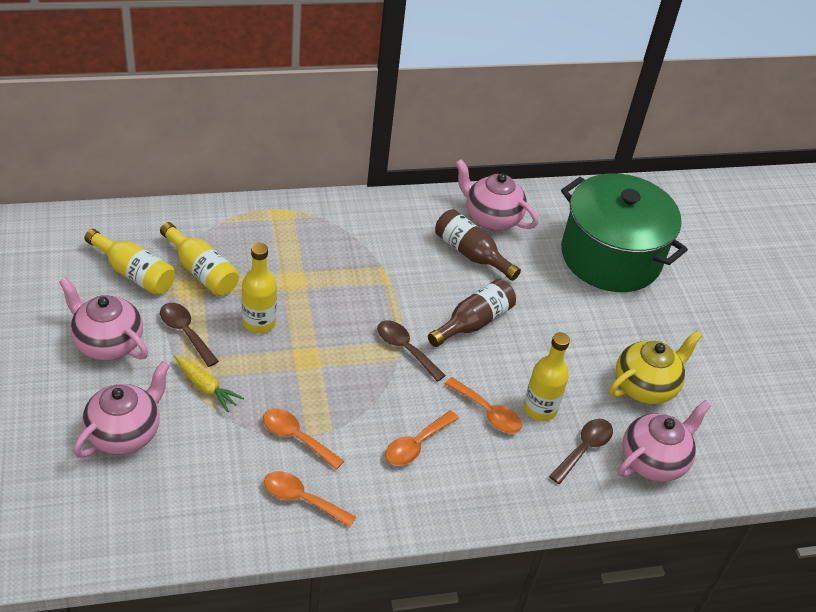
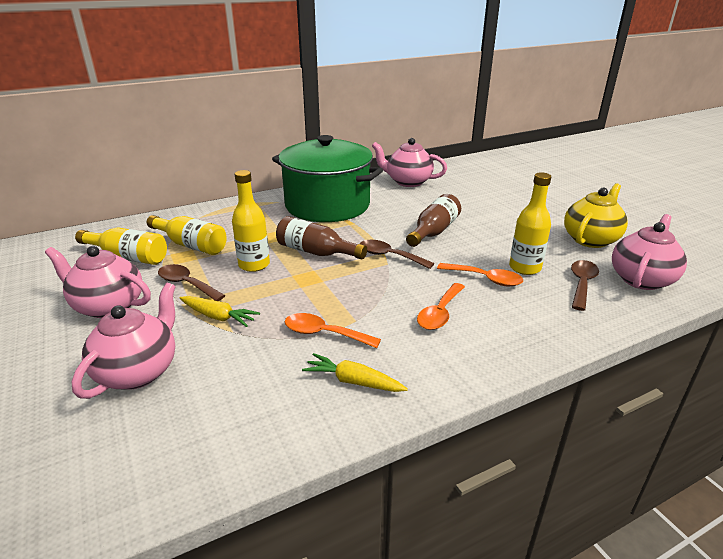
camera: 10 degrees left, 15 degrees down
(301, 499) = (353, 381): orange spoon -> yellow carrot
(471, 254) = (406, 199): brown bottle -> brown bottle (316, 252)
(610, 257) = (504, 184): green pot -> green pot (327, 205)

